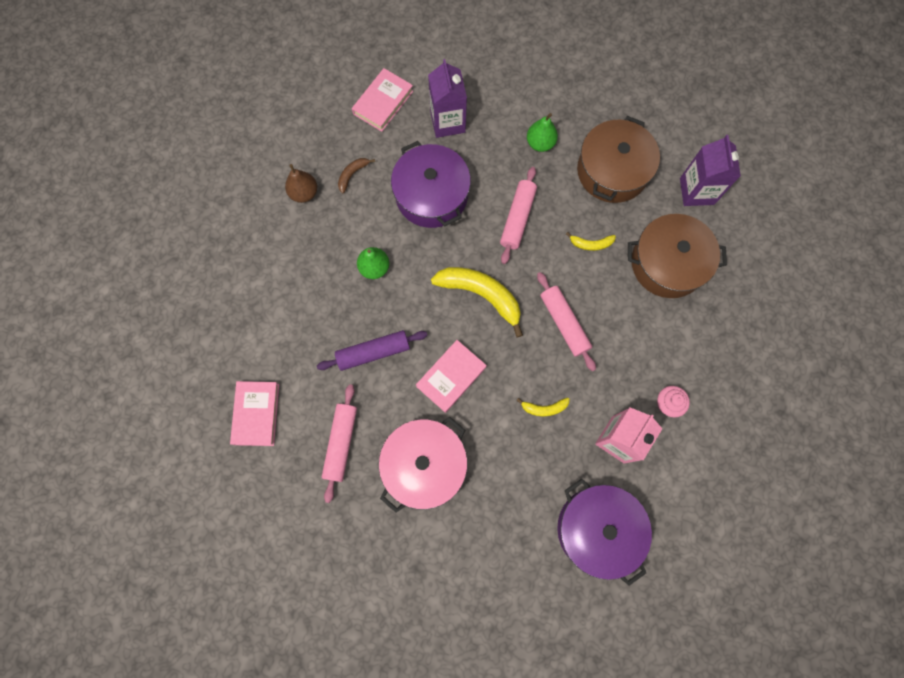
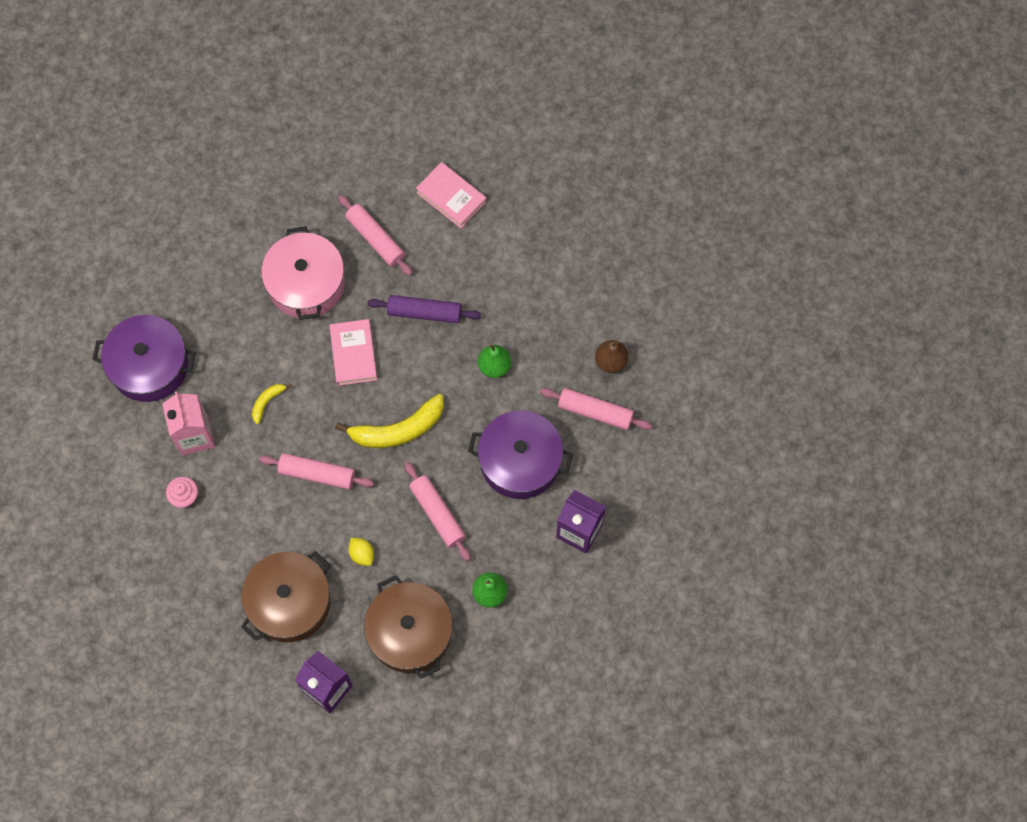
camera: 130 degrees right, 5 degrees down
(352, 175) = (595, 412): brown banana -> pink rolling pin
(373, 352) = (424, 313): purple rolling pin -> purple rolling pin turned 75 degrees clockwise
(383, 102) = (646, 491): pink book -> none
(591, 244) = (362, 554): yellow banana -> yellow lemon

